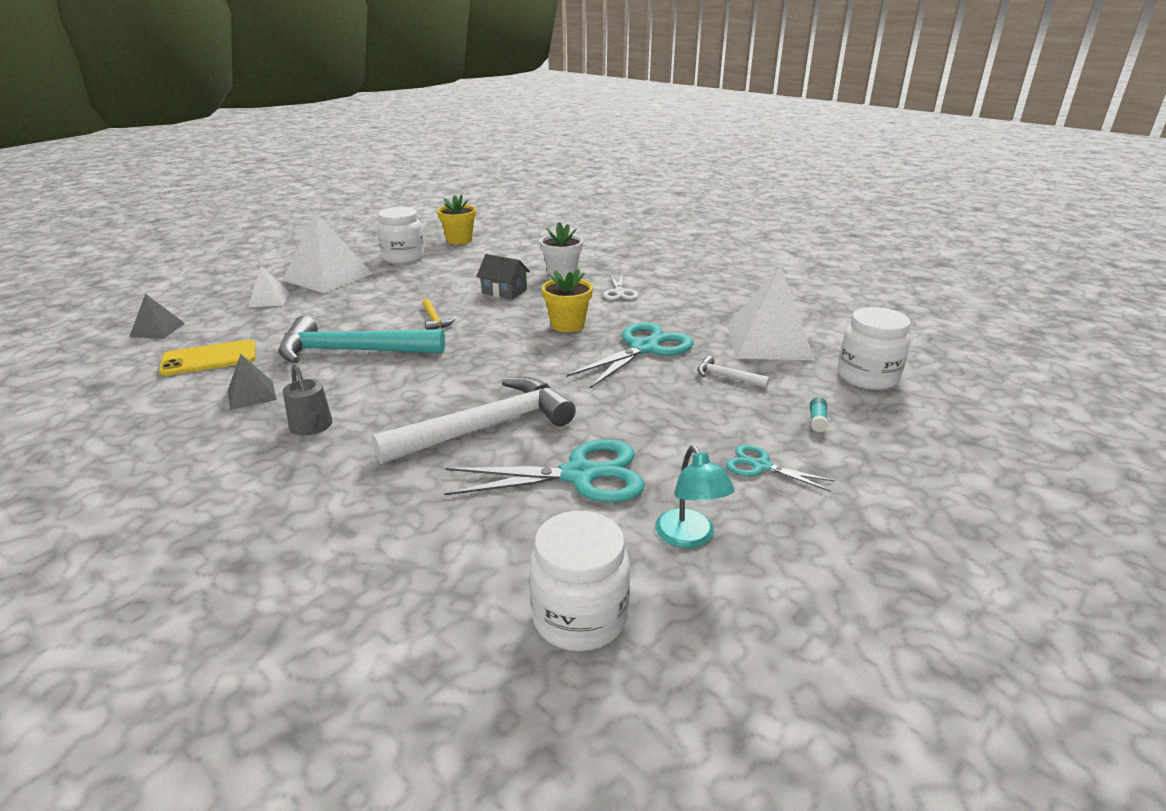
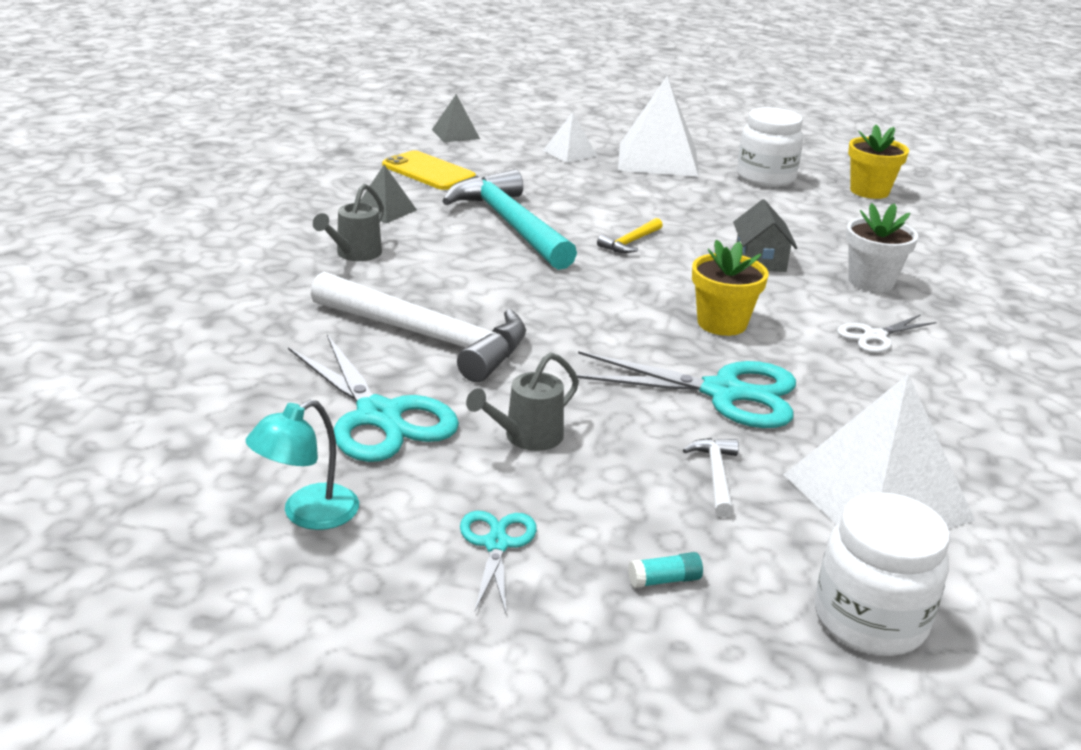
camera: 60 degrees right, 0 degrees up
(579, 617) = (145, 472): white jar -> none
(648, 424) = (526, 437): none -> grey watering can

